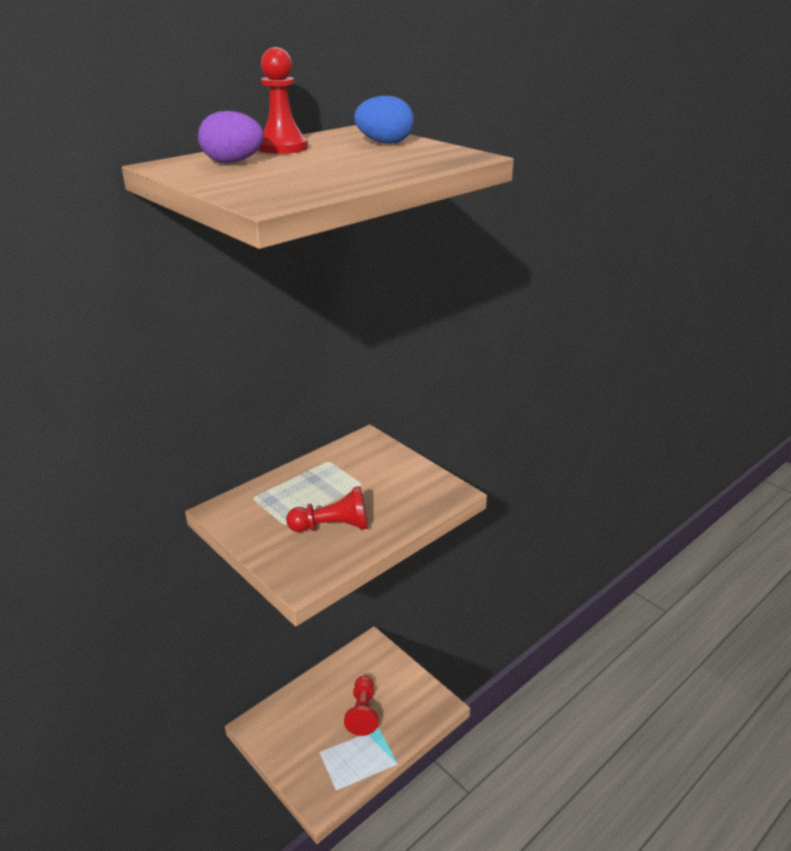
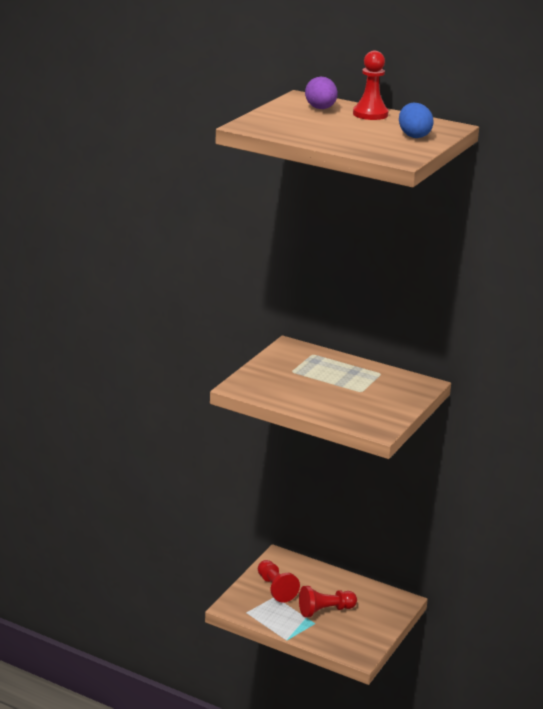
camera: 70 degrees right, 5 degrees down
(332, 526) = (301, 388): red pawn -> red pawn (275, 588)

